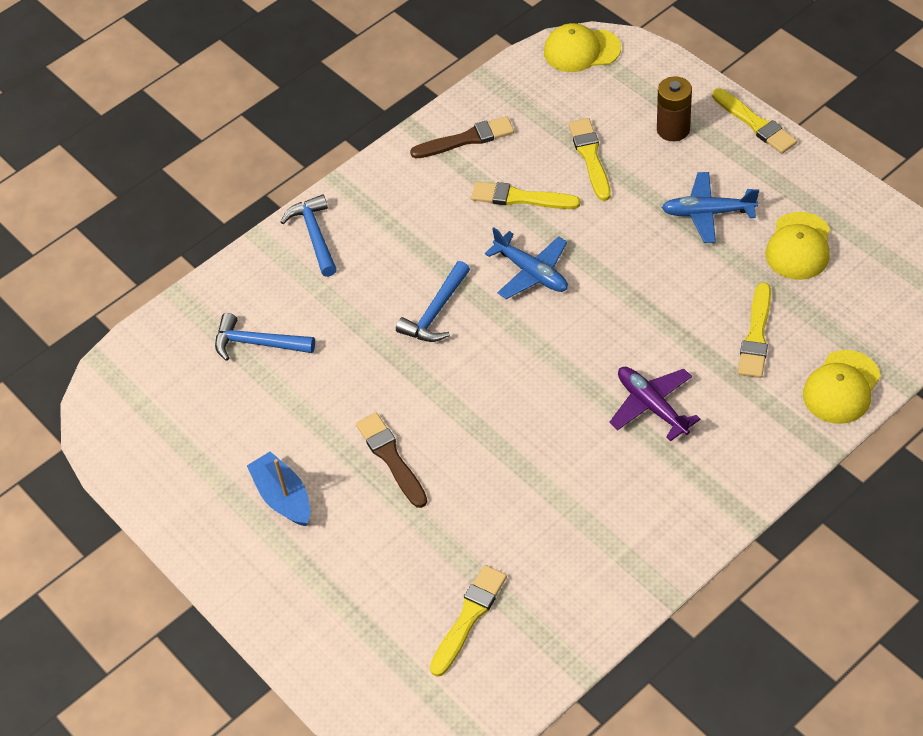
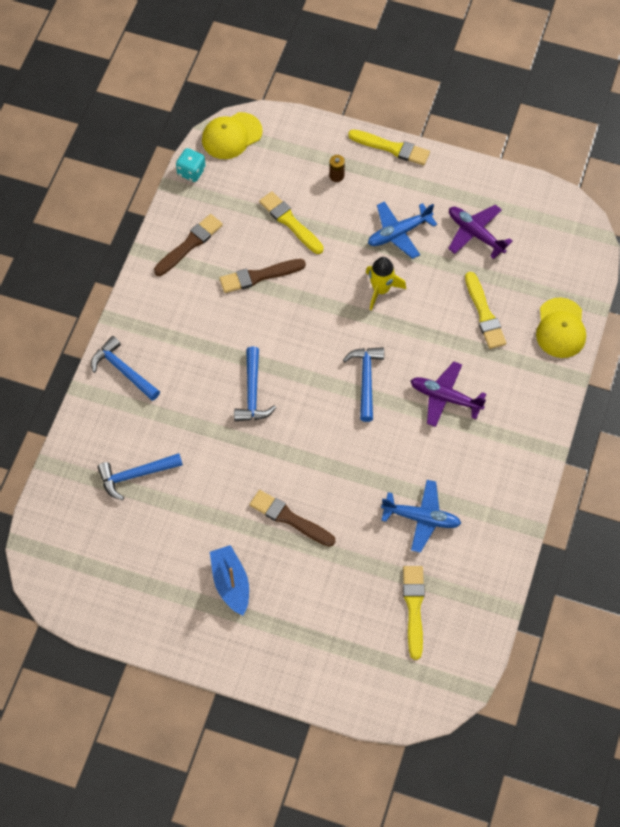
camera: 35 degrees left, 10 degrees up
(283, 497) = (231, 583): blue boat -> blue boat turned 45 degrees clockwise
(515, 70) = (191, 172): none -> turquoise dice
(521, 198) = (259, 276): yellow brush -> brown brush
(531, 272) = (302, 332): blue plane -> blue plane (421, 518)
(571, 350) = (366, 380): none -> blue hammer
(649, 263) = (381, 290): none -> yellow rocket
(673, 129) = (336, 176): brown battery -> brown battery, size x0.57
(798, 246) = (475, 234): yellow cap -> purple plane

